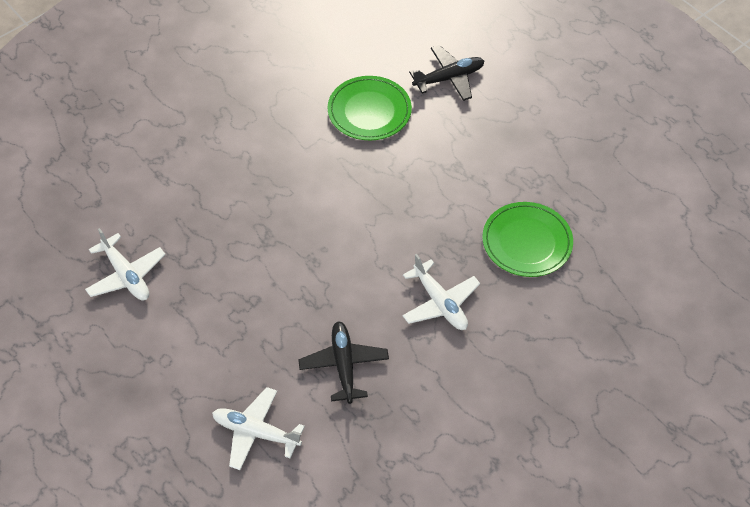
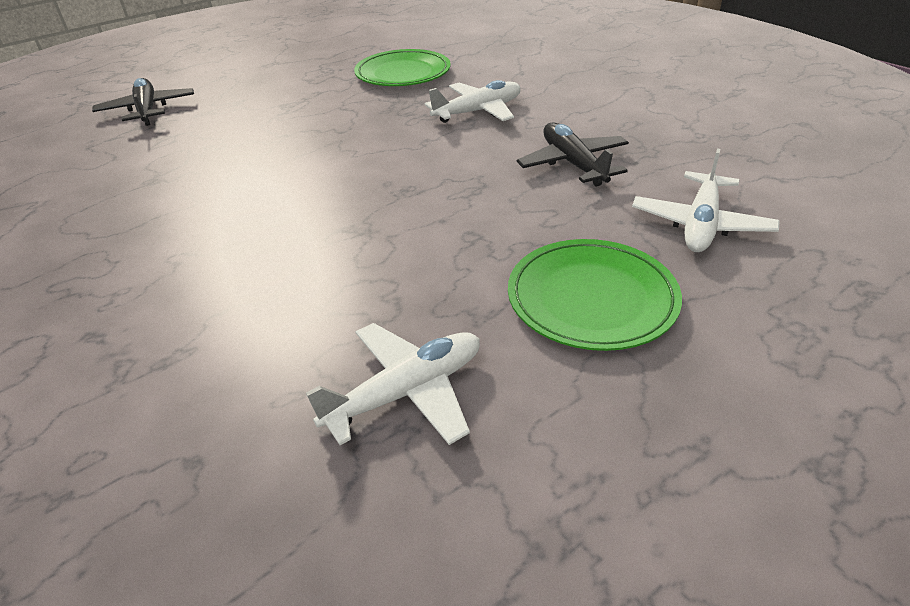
camera: 85 degrees left, 15 degrees down
(344, 365) = (573, 164): black plane -> black plane turned 75 degrees clockwise
(369, 111) = (162, 157): green plate -> green plate (591, 298)

